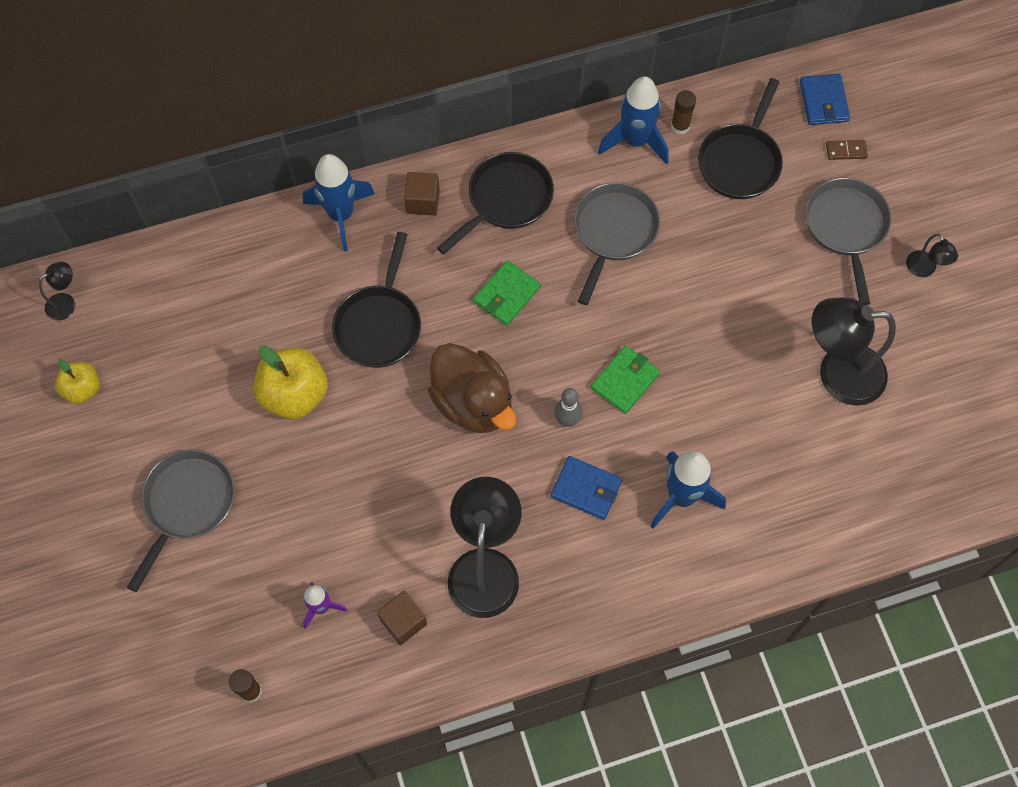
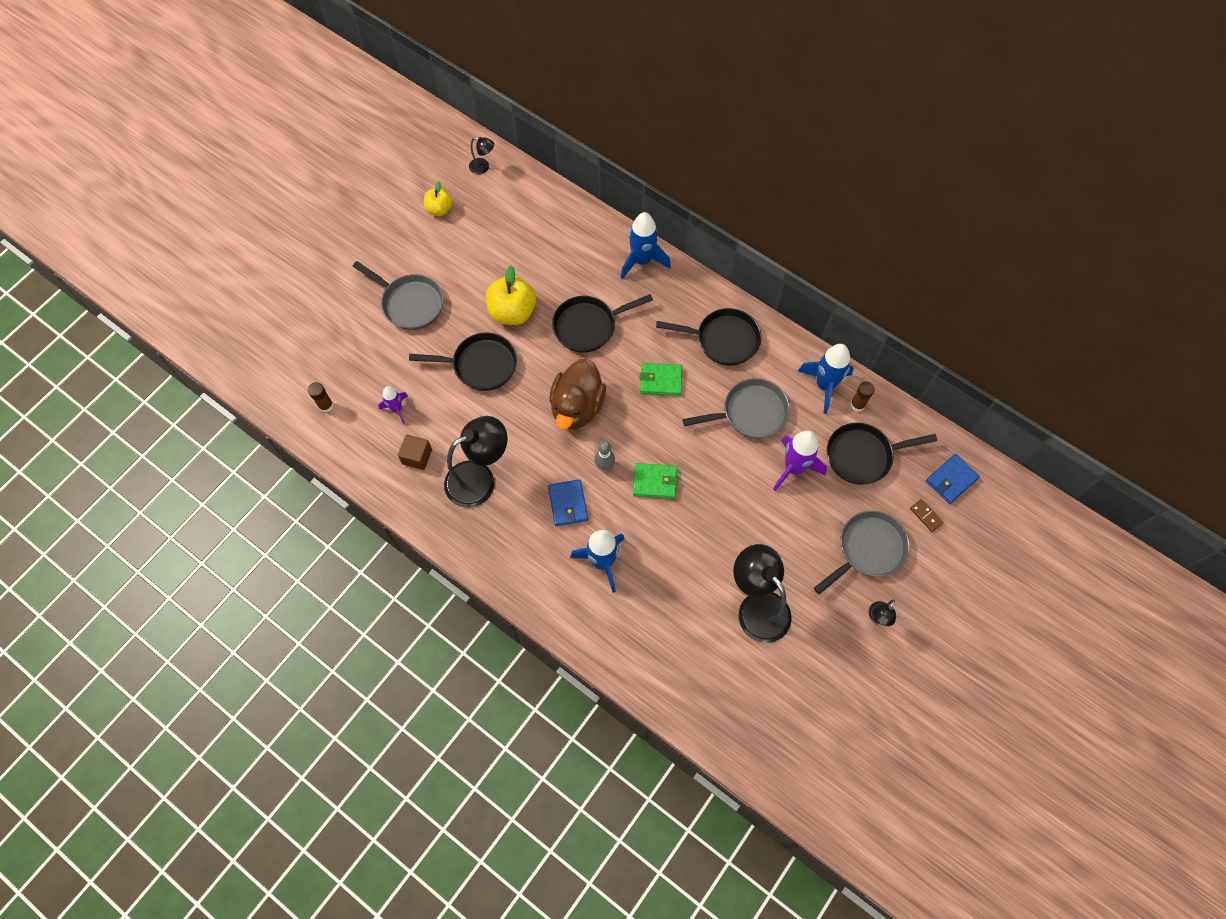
camera: 55 degrees right, 0 degrees up
(187, 504) = (409, 303): grey pan -> grey pan turned 45 degrees clockwise
(337, 474) = (480, 365): none -> black pan
(422, 201) = (685, 296): brown cube -> none
(707, 234) = (793, 468): none -> purple rocket

